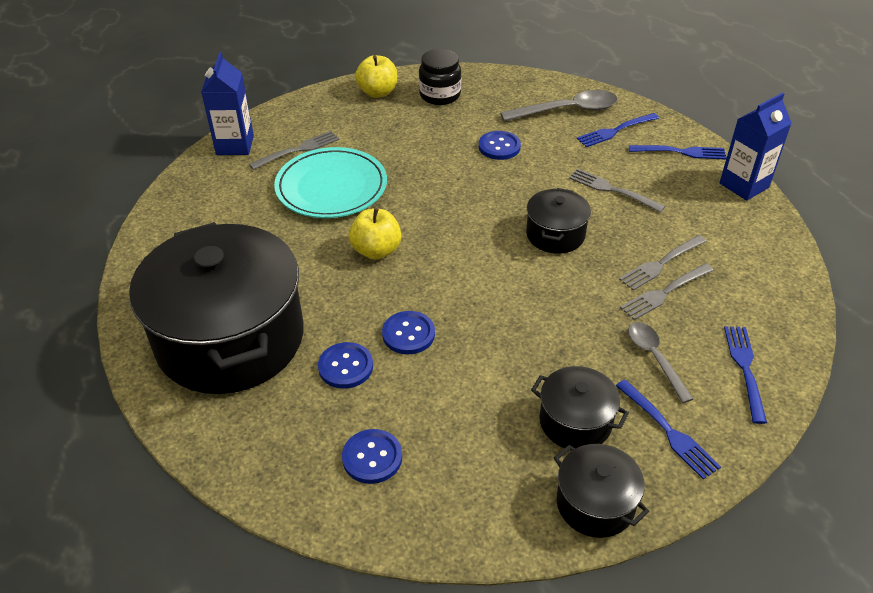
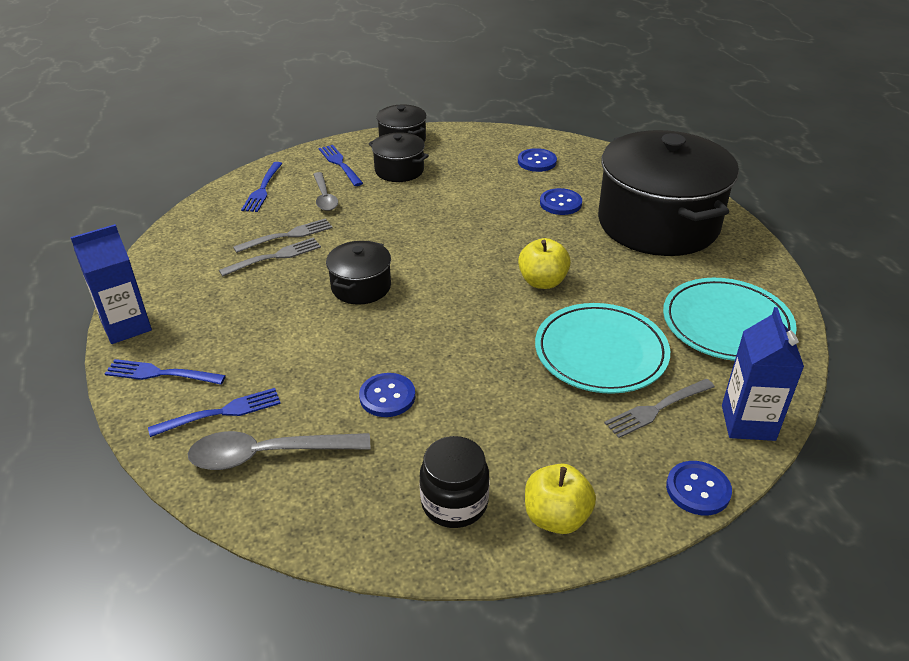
camera: 175 degrees left, 5 degrees down
(212, 218) = (726, 324): none -> turquoise plate
(408, 334) = (512, 219): blue button -> blue button (698, 489)
(612, 190) = (276, 330): grey fork -> none

